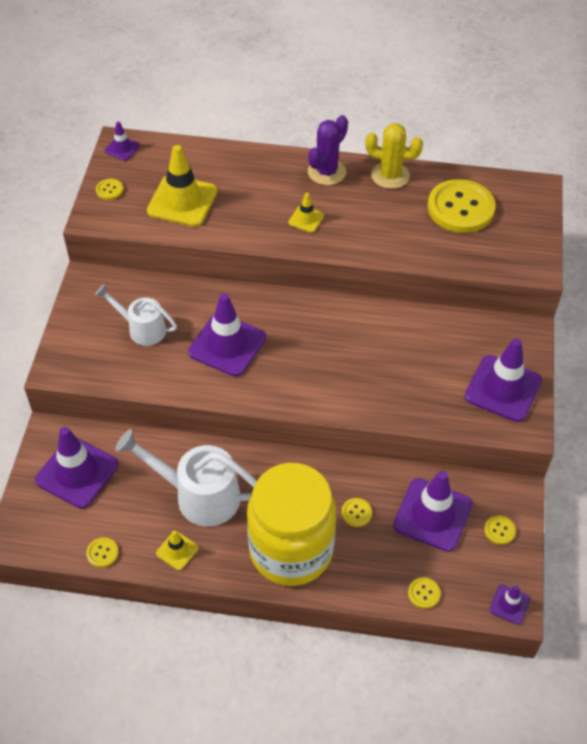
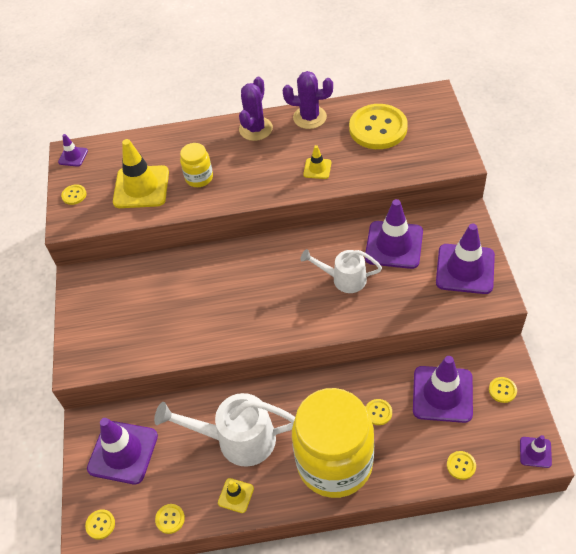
camera: 10 degrees left, 0 degrees up
(31, 537) = (100, 524): none -> yellow button
(142, 328) = (140, 307): white watering can -> white watering can (344, 279)
(227, 345) = (220, 300): purple traffic cone -> purple traffic cone (394, 245)
(247, 208) = (199, 178): none -> yellow jar
(306, 219) = (253, 173): yellow traffic cone -> yellow traffic cone (317, 168)
(390, 175) = (309, 117): yellow cactus -> purple cactus

